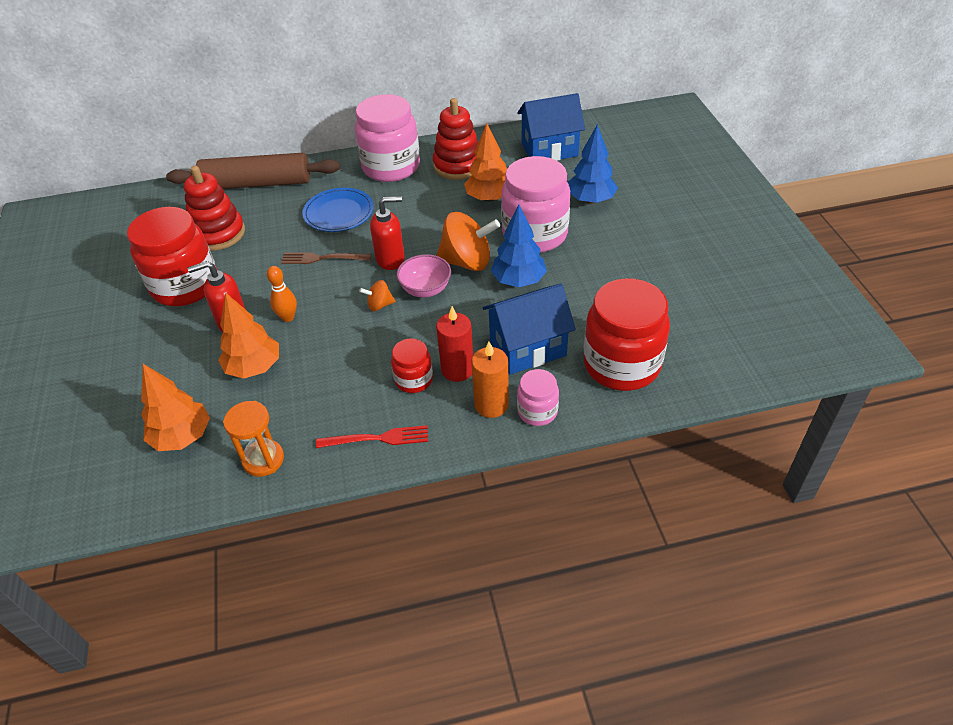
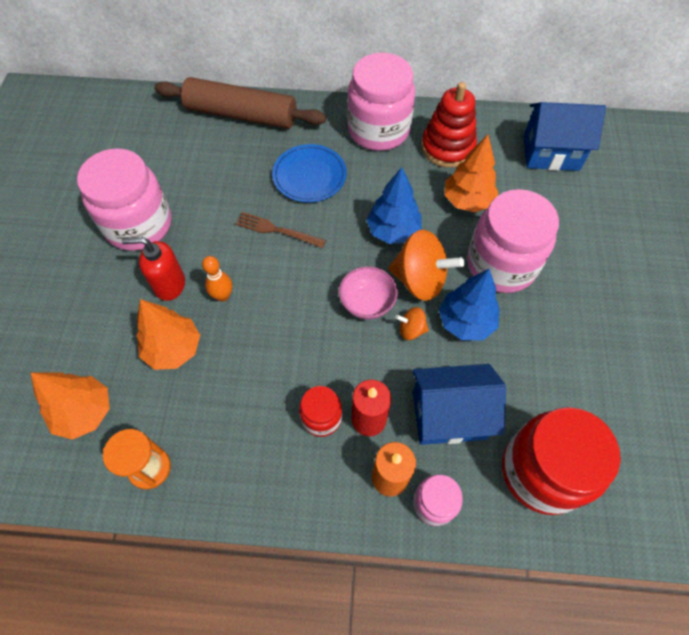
camera: 15 degrees right, 15 degrees up
(185, 286) = (139, 225): red jar -> pink jar
(218, 234) = (187, 168): red stacking toy -> none
(377, 438) = (264, 481): red fork -> none
(379, 305) = (315, 309): orange spinning top -> orange spinning top (411, 330)
(391, 259) = (343, 252): red soap dispenser -> none
(590, 200) = (575, 235): blue tree -> blue tree (393, 231)

